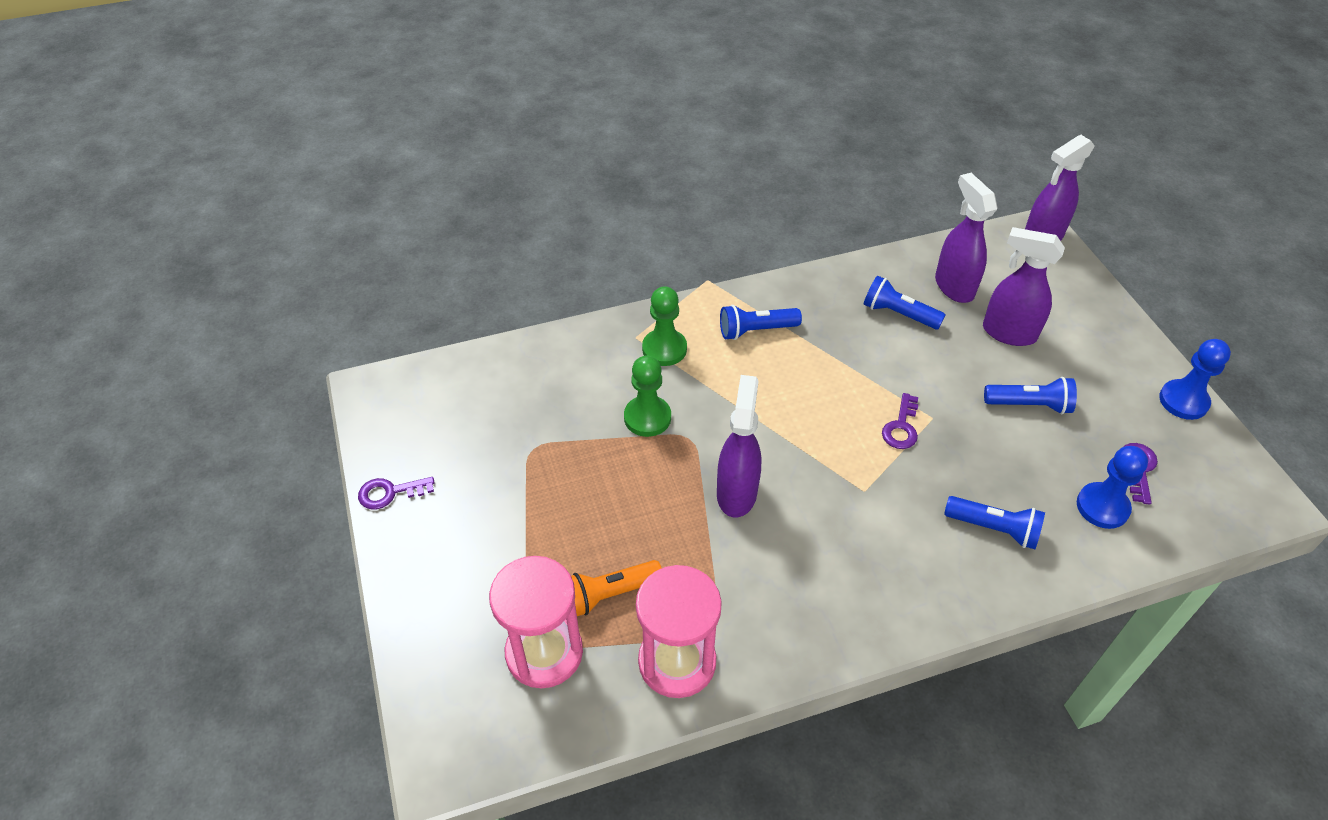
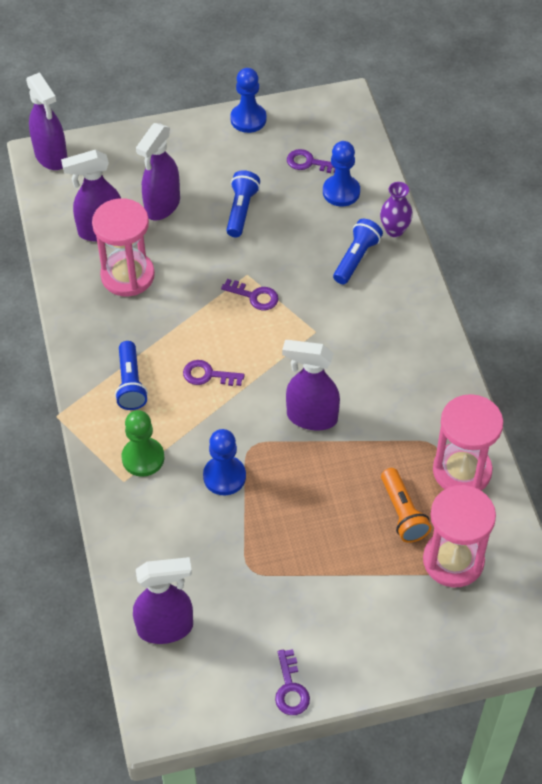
camera: 85 degrees left, 5 degrees up
(467, 385) = (166, 628): none -> purple spray bottle
(647, 417) = (224, 476): green pawn -> blue pawn
(779, 393) = (208, 375): none -> purple key
(898, 314) = (127, 276): blue flashlight -> pink hourglass
(1058, 572) = (394, 230): none -> purple vase

